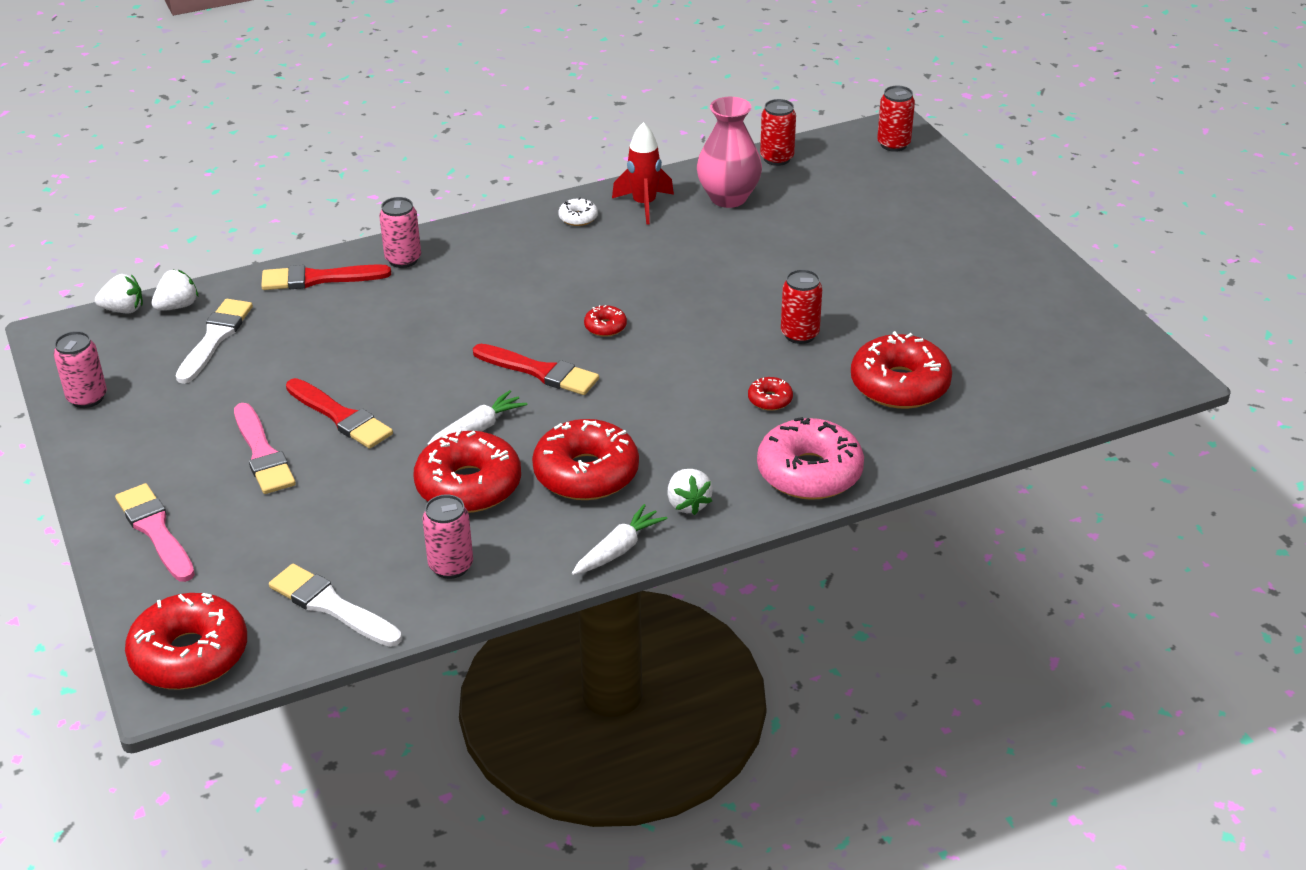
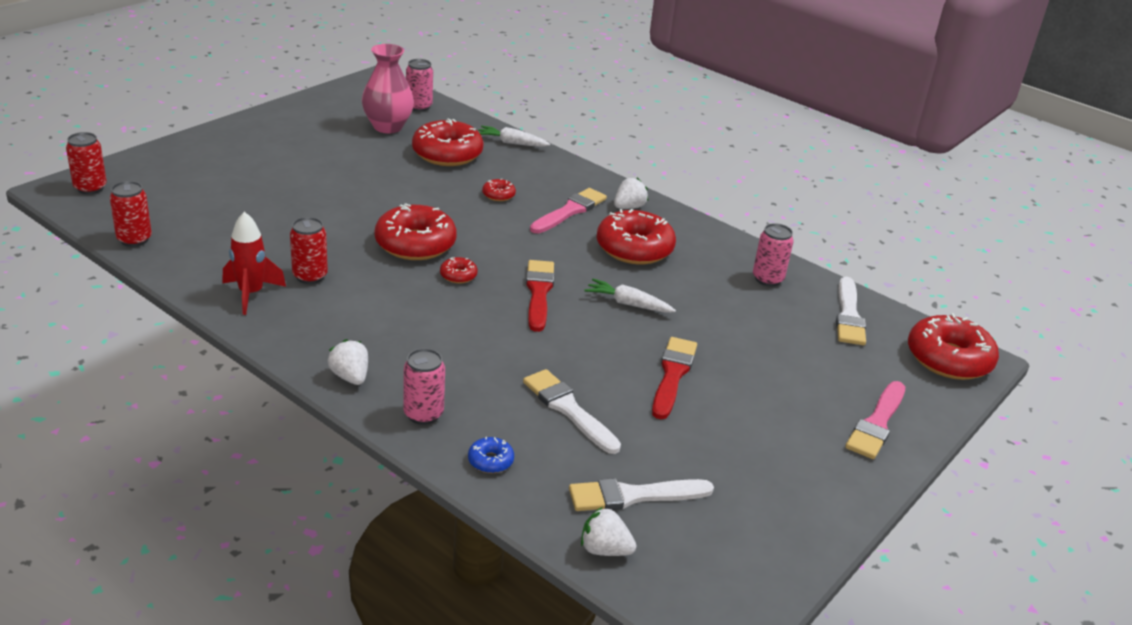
camera: 120 degrees left, 5 degrees down
(87, 398) = (785, 546): pink can -> pink can (419, 107)
(123, 310) = (641, 593): white strawberry -> white strawberry (350, 377)
(262, 453) = (749, 401): pink brush -> pink brush (570, 211)
(319, 279) = (490, 461): red brush -> blue donut
(346, 336) = (568, 409): none -> white brush
(468, 485) = (690, 292): red donut -> red donut (415, 244)
(578, 218) = (292, 326): white donut -> none
(619, 549) = (691, 223): white carrot -> white carrot (511, 143)
(728, 198) = (219, 253): pink vase -> pink vase (388, 127)
(799, 334) = (412, 194): red can -> red can (310, 276)
(809, 472) = (562, 173): pink donut -> none

